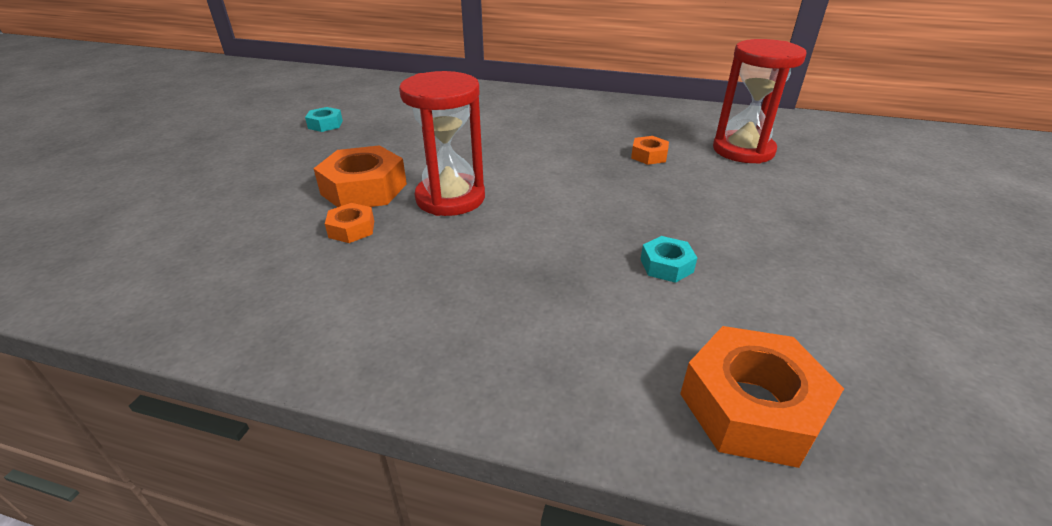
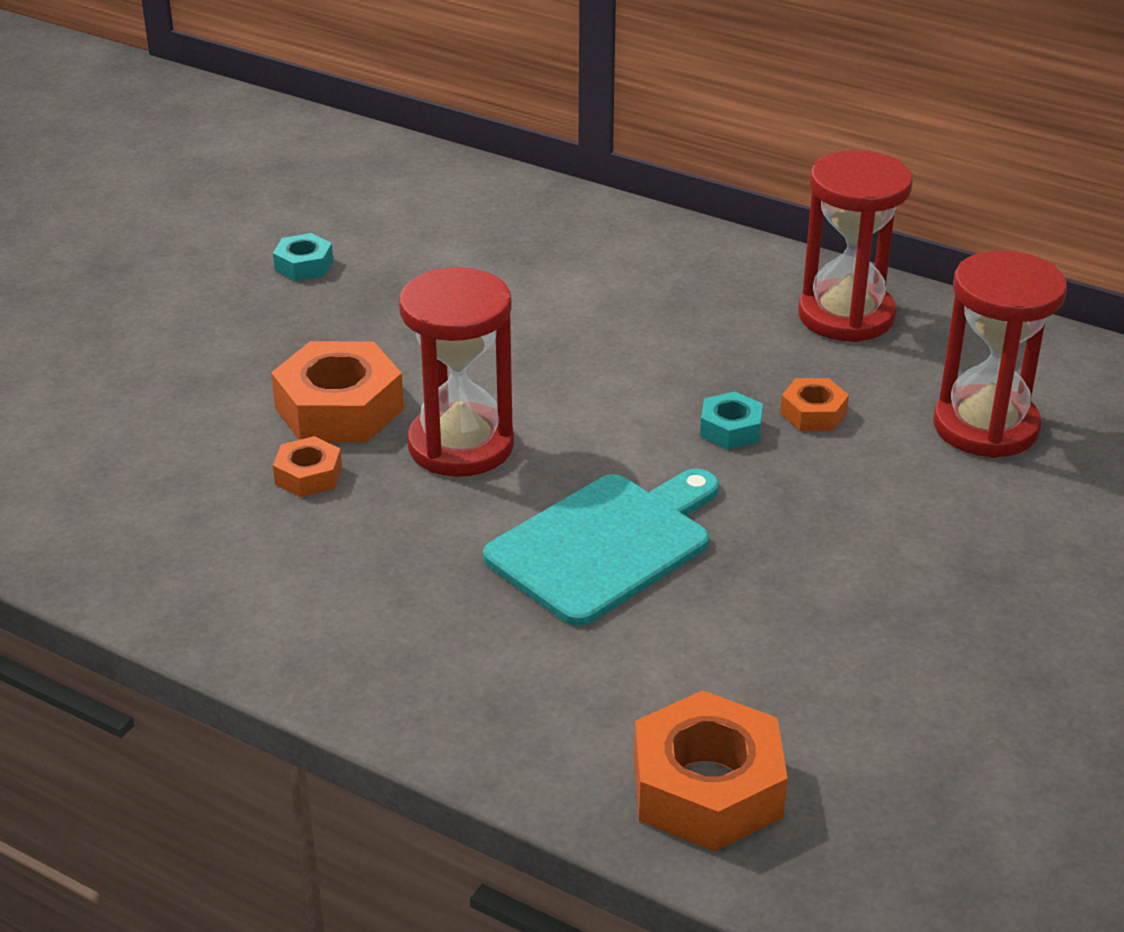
camera: 15 degrees right, 0 degrees up
(570, 240) = (605, 544): none -> turquoise cutting board
(634, 114) = (846, 316): none -> red hourglass
(666, 265) = (718, 605): turquoise nut -> turquoise nut (730, 429)

